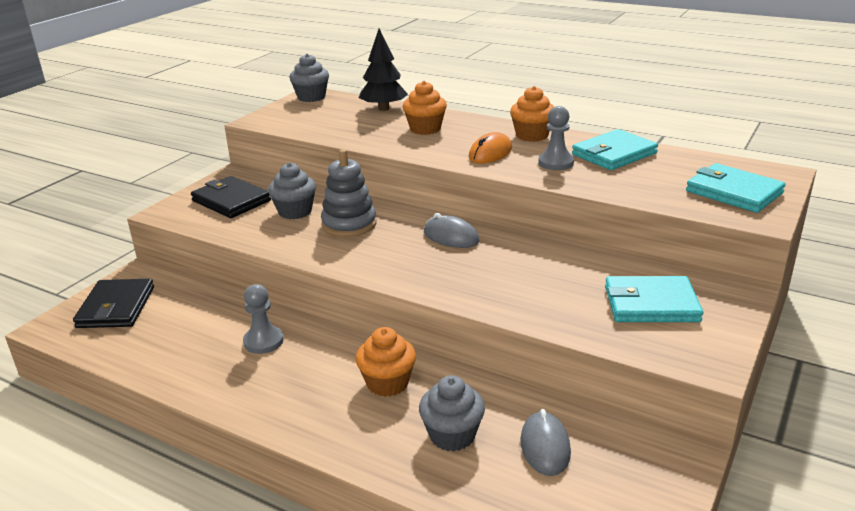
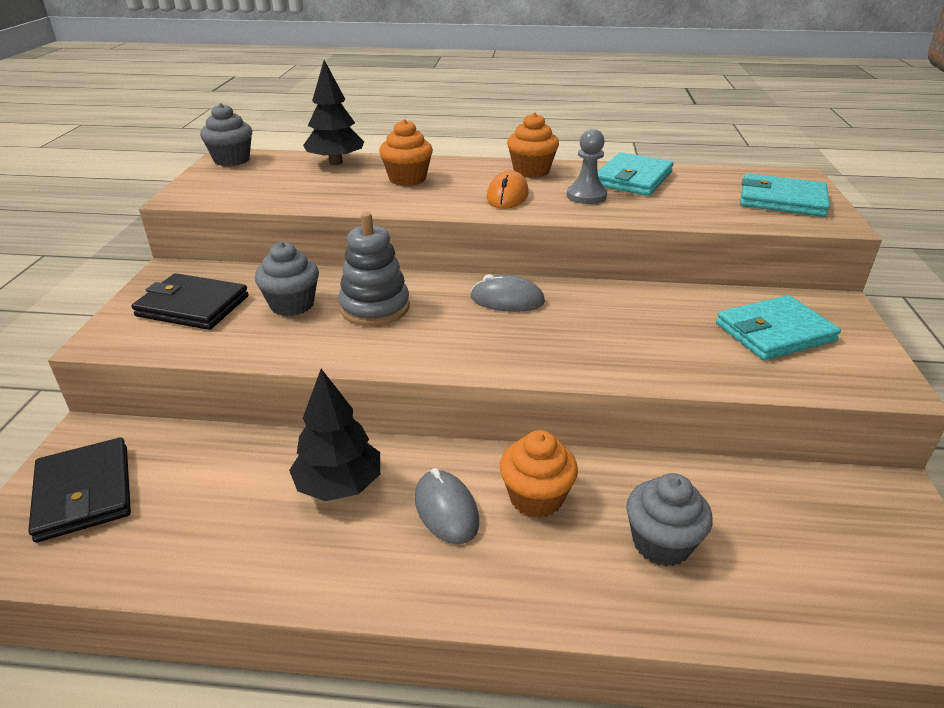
camera: 25 degrees left, 5 degrees up
(263, 341) = (339, 485): grey pawn -> black tree
(545, 446) = (765, 524): grey mouse -> grey mouse (446, 510)

